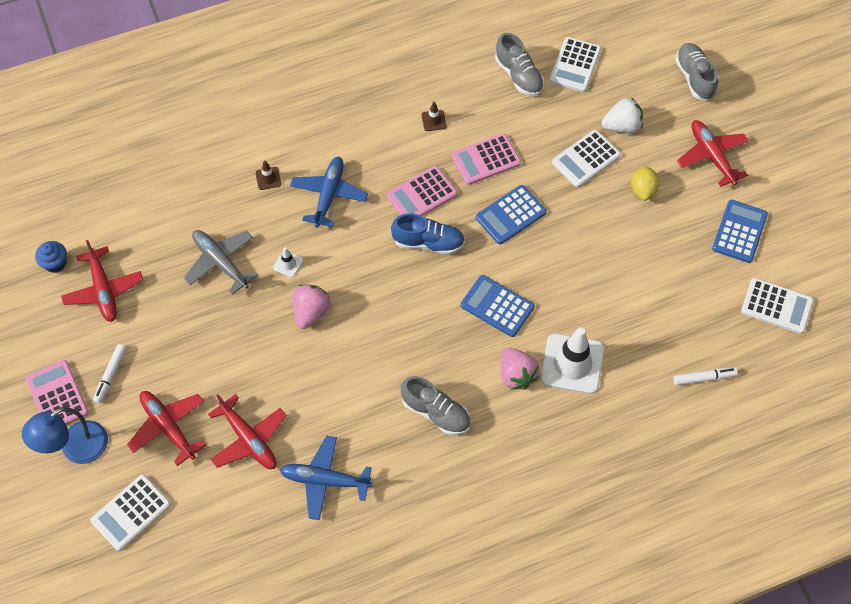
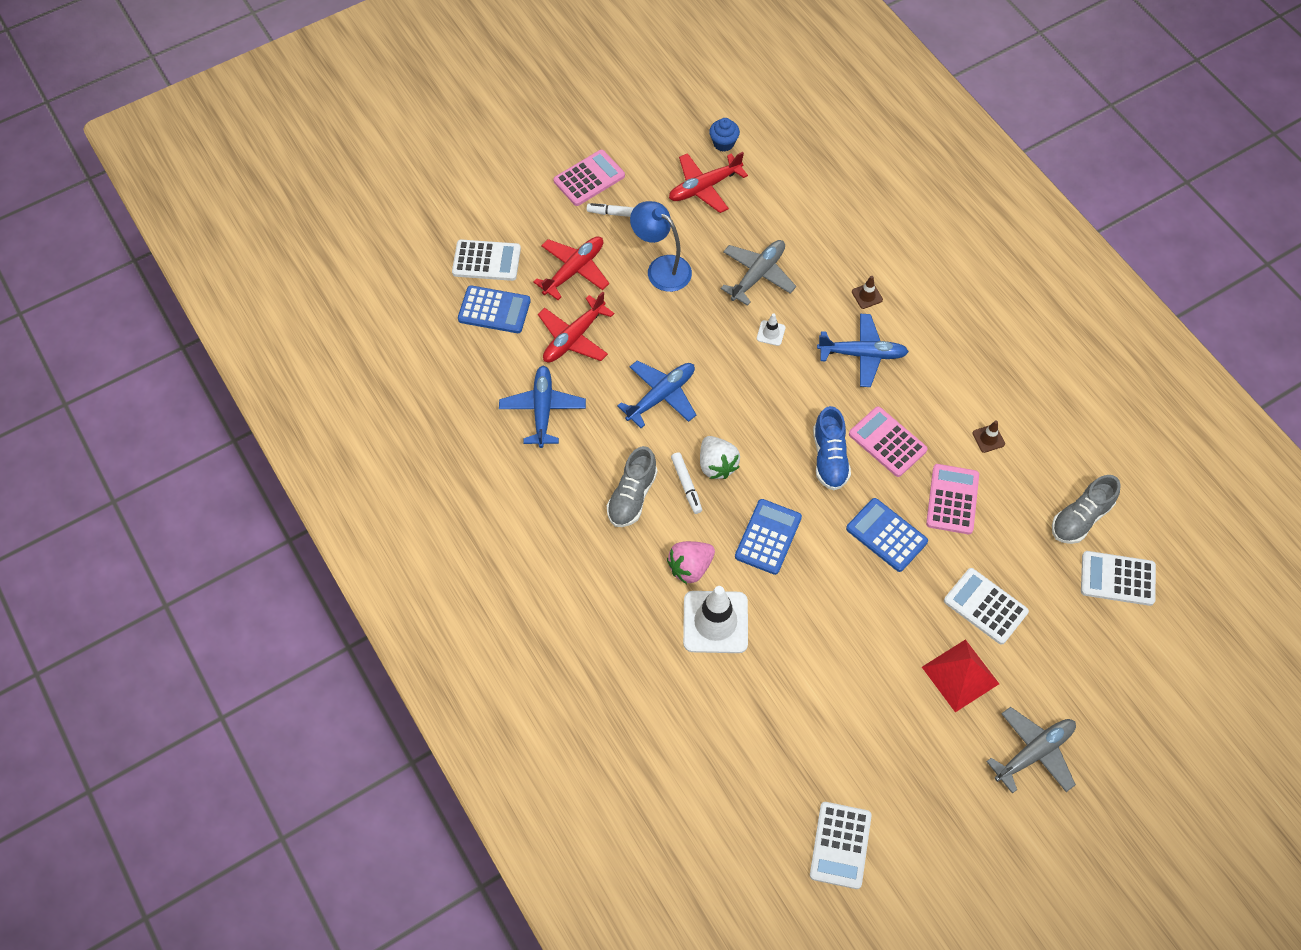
camera: 80 degrees right, 0 degrees up
(76, 449) = (540, 205): blue lamp -> blue lamp (661, 268)
(131, 513) = (486, 261): white calculator -> white calculator turned 150 degrees clockwise
(311, 312) = (721, 364): pink strawberry -> none
(334, 369) = (661, 396): none -> blue plane
(486, 160) = (952, 499): pink calculator -> pink calculator turned 45 degrees clockwise
(622, 126) = (1045, 642): white strawberry -> white strawberry (717, 465)
(643, 190) = (960, 675): yellow lemon -> red pyramid
(694, 78) = (1147, 722): grey shoe -> none
(704, 378) = (727, 766): white marker -> white marker (686, 485)
(711, 156) = (1034, 752): red plane -> grey plane
(739, 231) = (933, 794): blue calculator -> blue calculator (494, 310)

